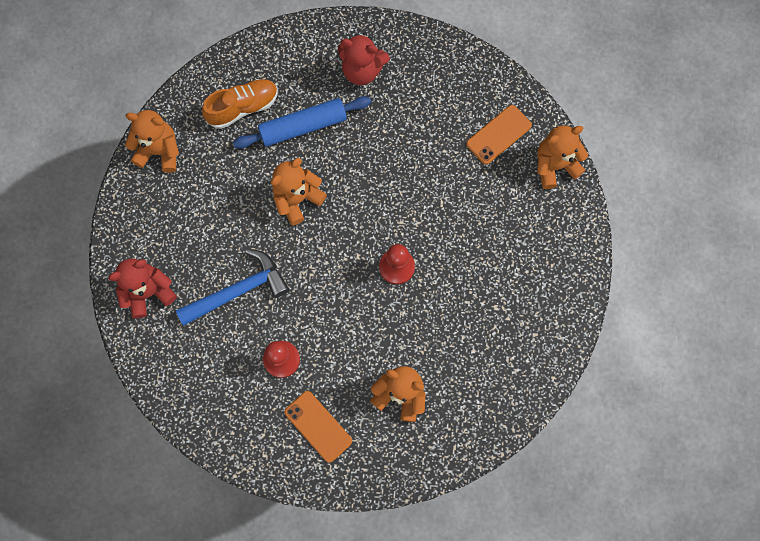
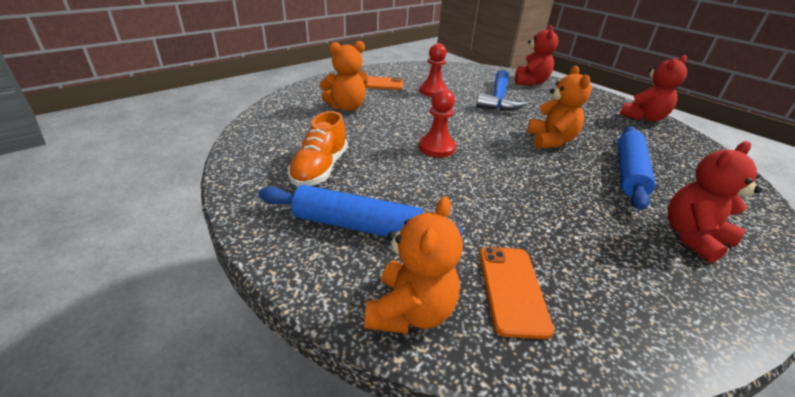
camera: 130 degrees right, 40 degrees down
(159, 151) = (643, 118): orange teddy bear -> red teddy bear
(243, 107) = (670, 158): orange shoe -> orange shoe (320, 169)
(529, 236) = (357, 226): none -> blue rolling pin

